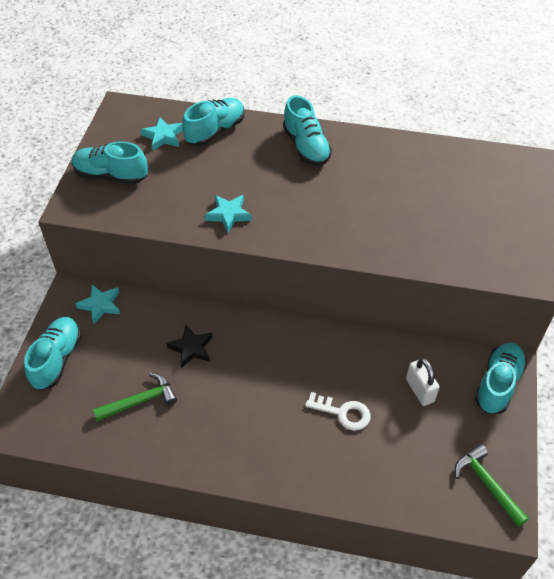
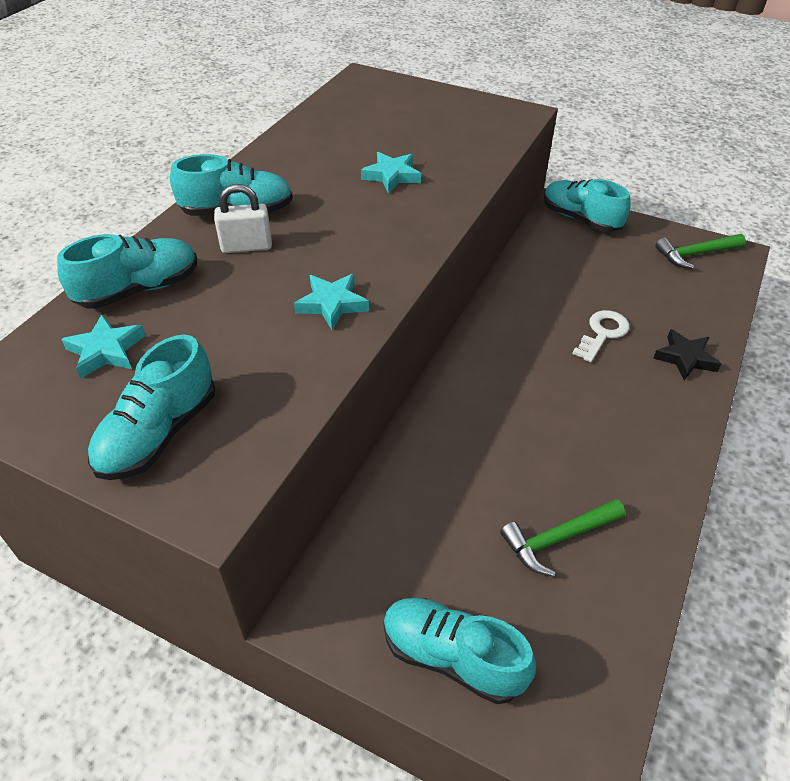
camera: 75 degrees left, 5 degrees down
(100, 305) = (353, 572): turquoise star -> turquoise star (392, 176)
(140, 401) = (557, 539): green hammer -> green hammer turned 105 degrees counterclockwise
(191, 348) = (474, 461): black star -> black star (685, 358)
(215, 131) = (139, 289): turquoise shoe -> turquoise shoe turned 90 degrees clockwise
(419, 390) = (580, 270): white padlock -> white padlock (246, 246)

